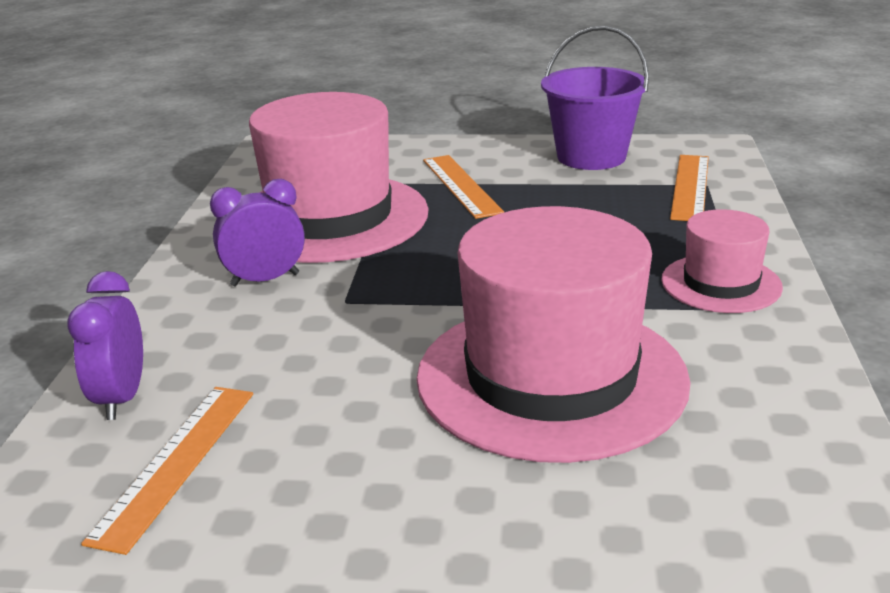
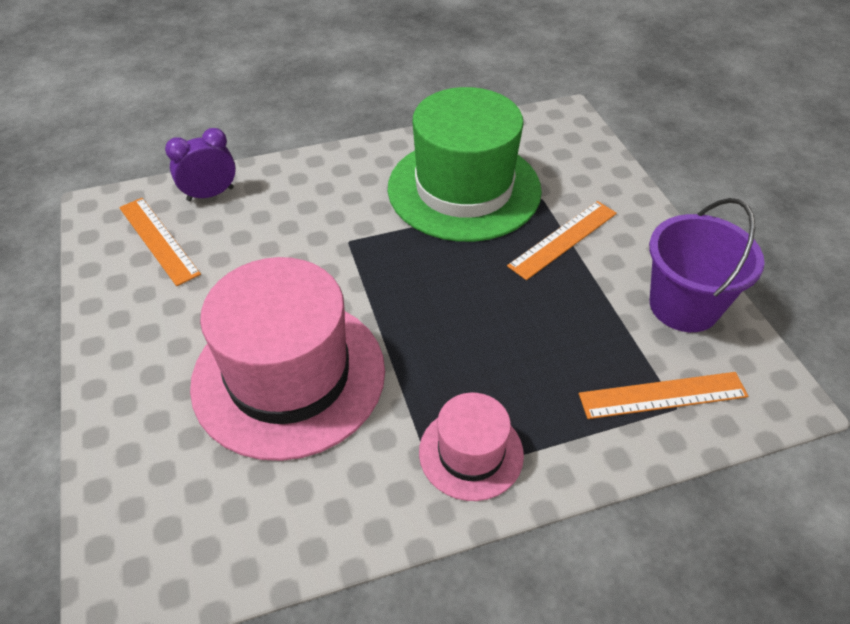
camera: 65 degrees right, 20 degrees up
(175, 462) = (159, 240): orange ruler -> orange ruler turned 60 degrees clockwise
(265, 280) = (360, 194): purple clock -> none
(329, 217) = (464, 189): pink hat -> green hat

